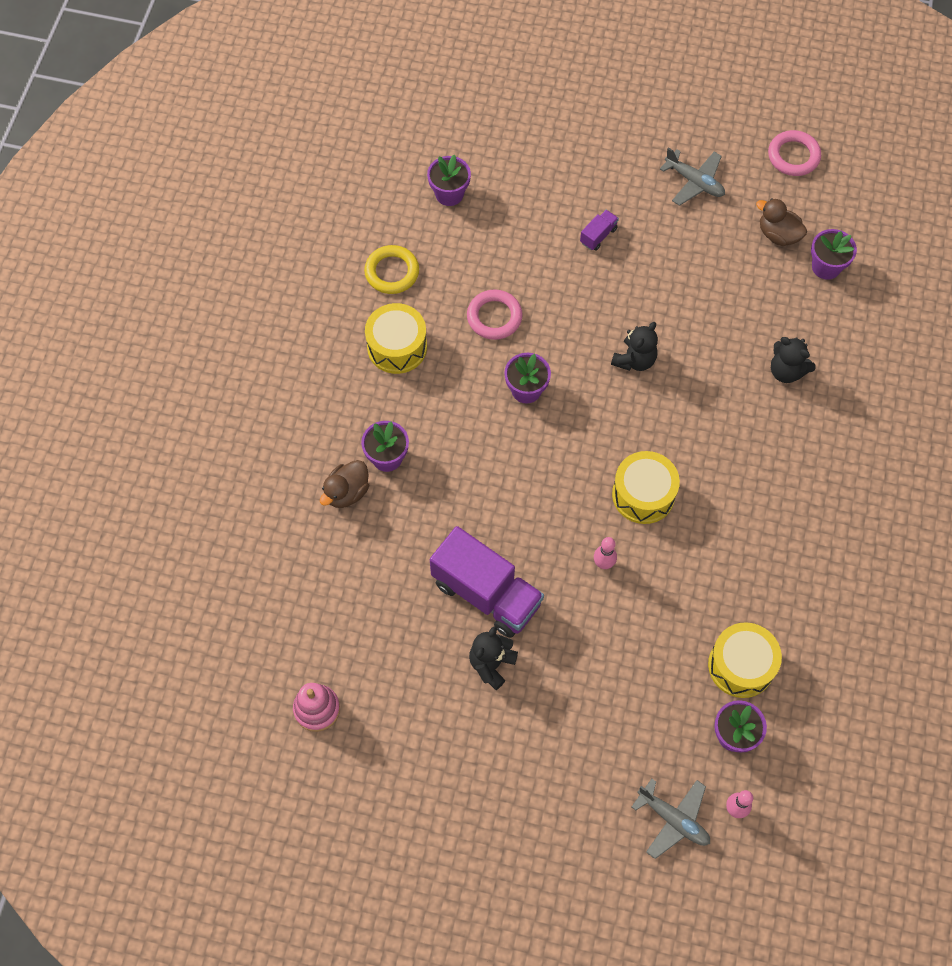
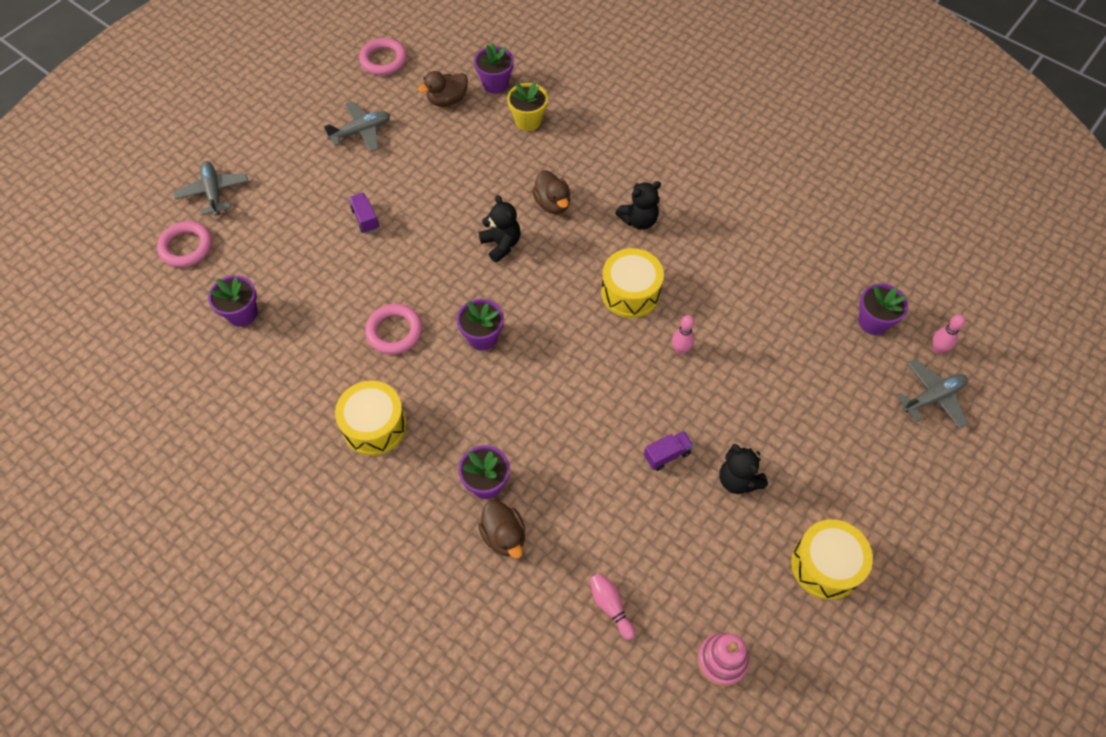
camera: 65 degrees left, 5 degrees down
(324, 601) = (610, 606): none -> pink bowling pin
(392, 272) = (292, 397): yellow ring -> none
(486, 593) = (667, 455): purple truck -> purple truck, size x0.42
(491, 116) = (186, 247): none -> pink ring
(557, 104) = (213, 192): none -> grey plane
(707, 383) = (552, 203): none -> brown duck
(741, 665) = (814, 290): yellow drum -> yellow drum (825, 565)
(786, 371) = (571, 148): black teddy bear -> black teddy bear (639, 220)
(797, 317) = (528, 121): none -> yellow flower pot

